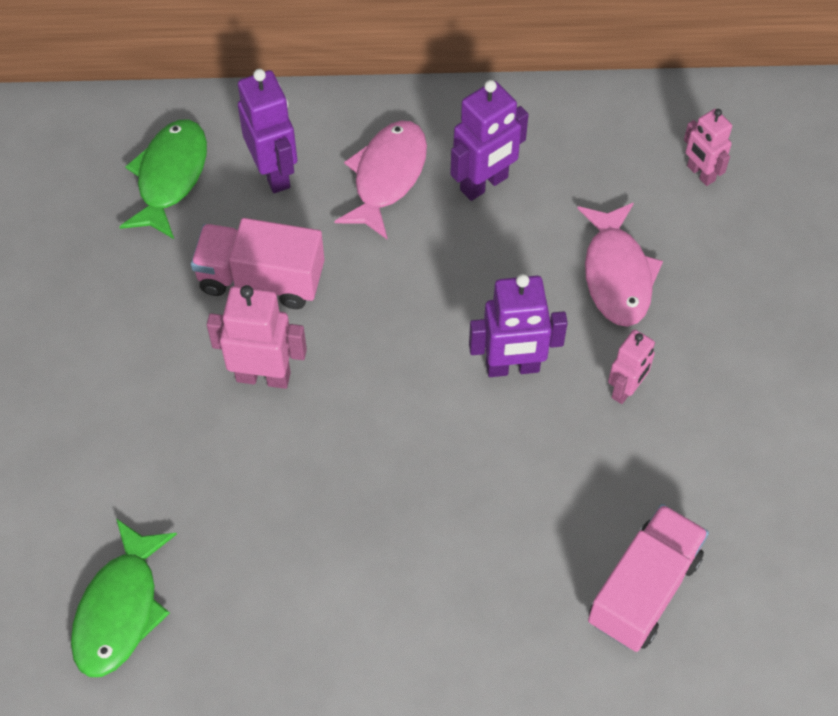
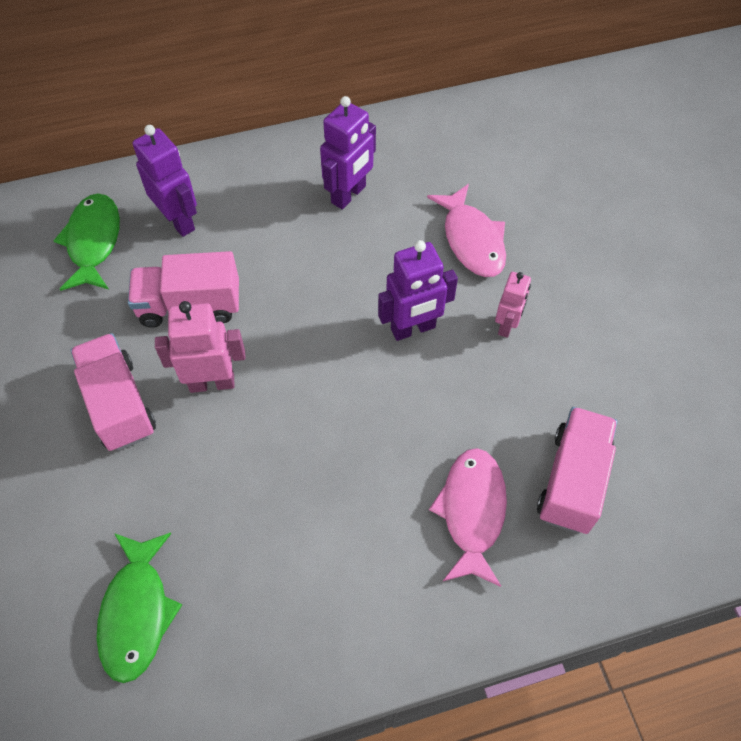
camera: 15 degrees left, 0 degrees up
(154, 376) = (119, 404): none -> pink truck
(387, 176) = (271, 205): pink fish -> pink fish (472, 511)
(700, 173) = (510, 153): pink robot -> none

